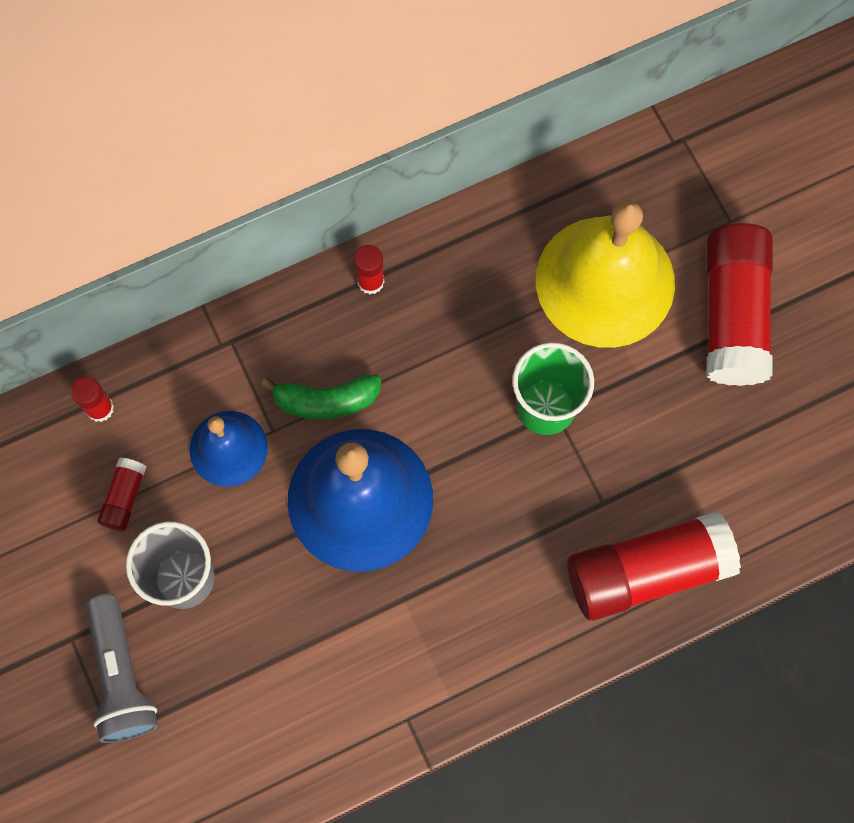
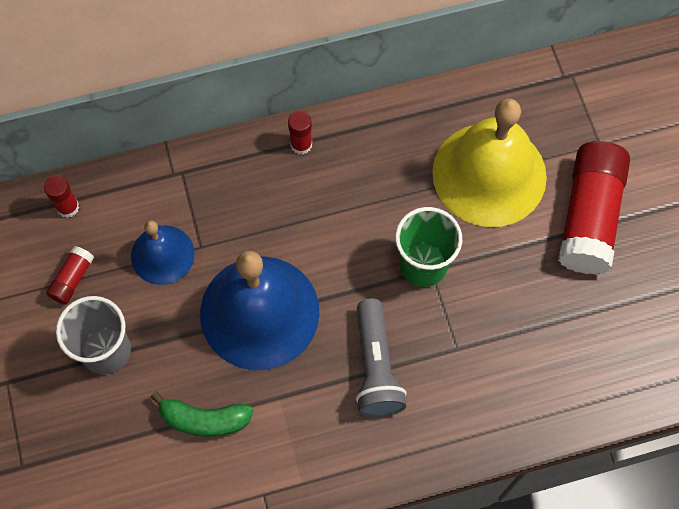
camera: 10 degrees right, 5 degrees down
(121, 676) = (40, 419): grey flashlight -> grey flashlight (376, 367)
(326, 401) = (248, 231): green banana -> green banana (204, 420)
(647, 571) = (482, 409): red glue stick -> none

